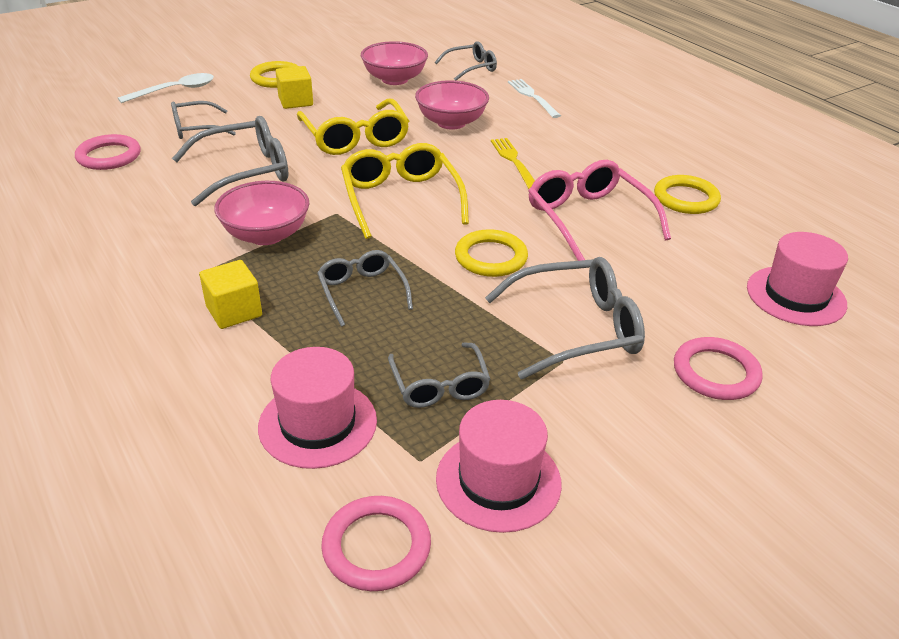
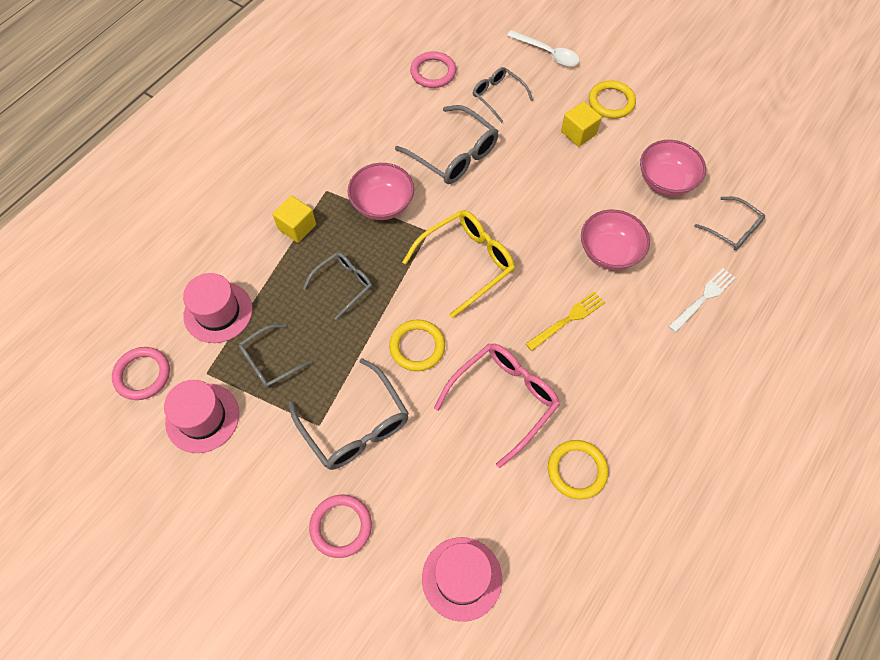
camera: 70 degrees right, 25 degrees up
(355, 138) = (542, 197): yellow glasses -> none

